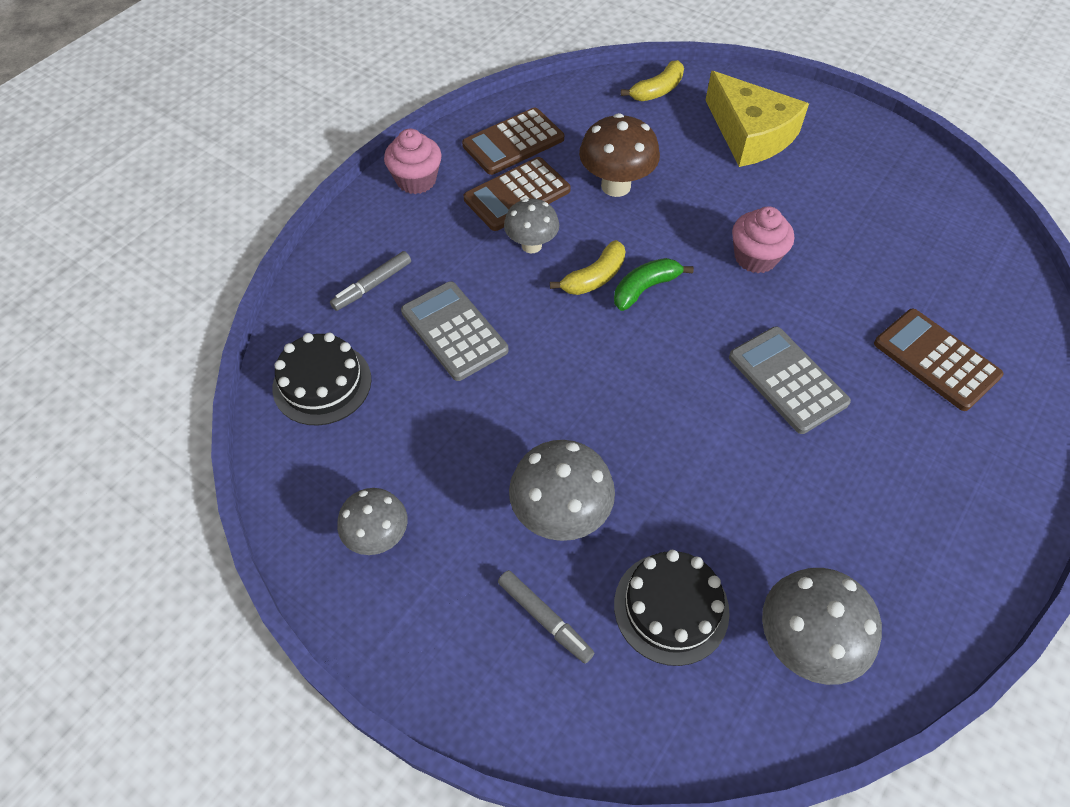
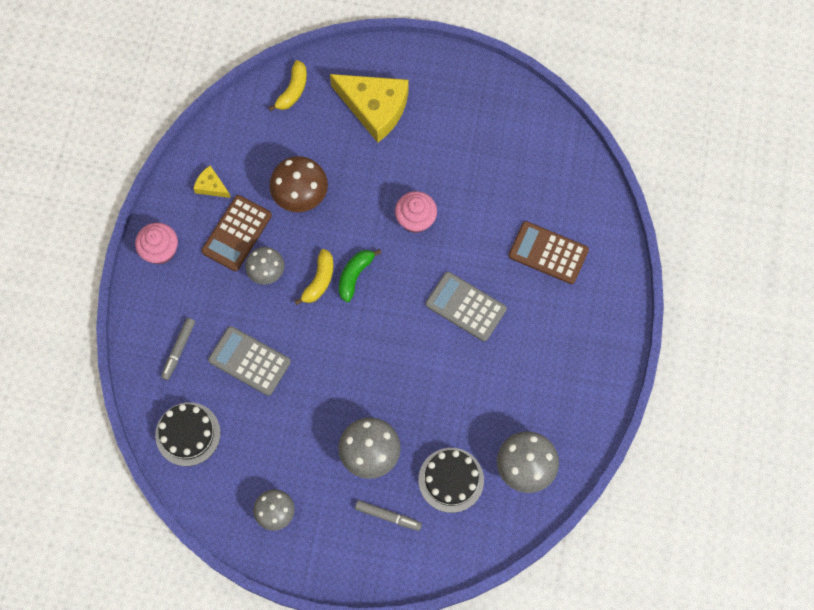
camera: 25 degrees left, 15 degrees up
(513, 142) = (211, 186): brown calculator -> yellow cheese

